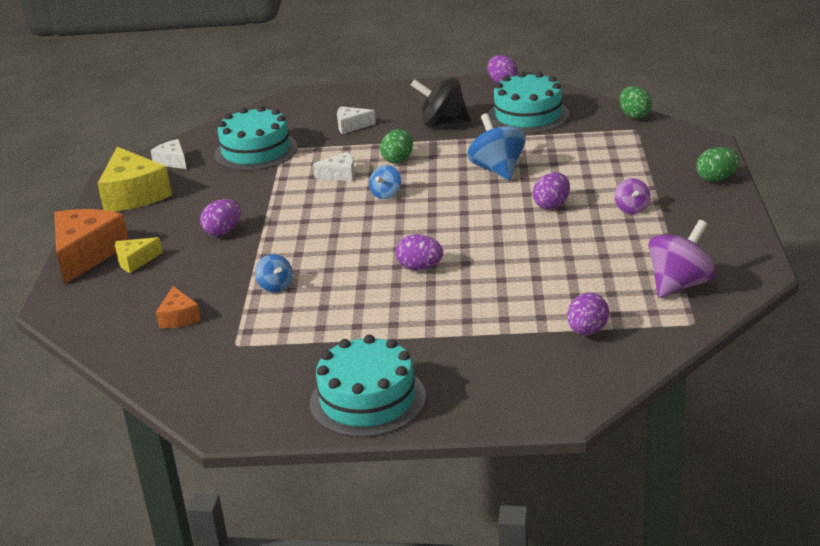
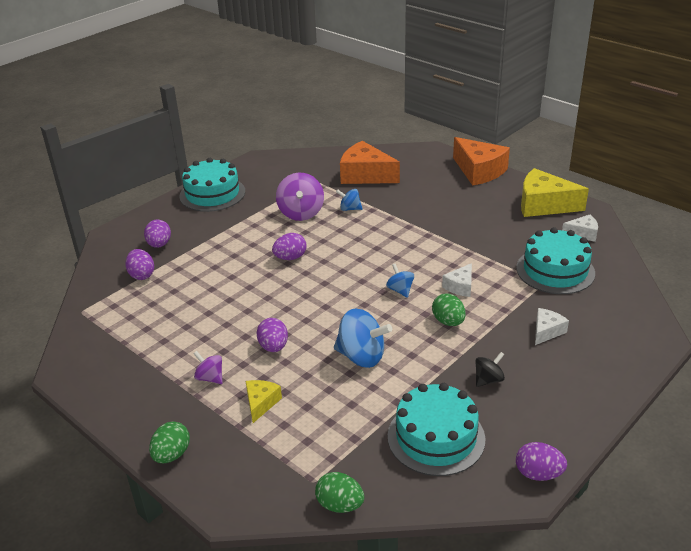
camera: 130 degrees right, 5 degrees up
(135, 261) = (448, 181): yellow cheese -> yellow cheese (261, 403)
(178, 317) = (365, 175): orange cheese -> orange cheese, size x1.96
(223, 231) = (442, 216): purple egg -> purple egg (159, 244)
(442, 123) = (488, 380): black spinning top -> black spinning top, size x0.55
(680, 285) = (112, 332): purple spinning top -> purple spinning top (301, 213)

